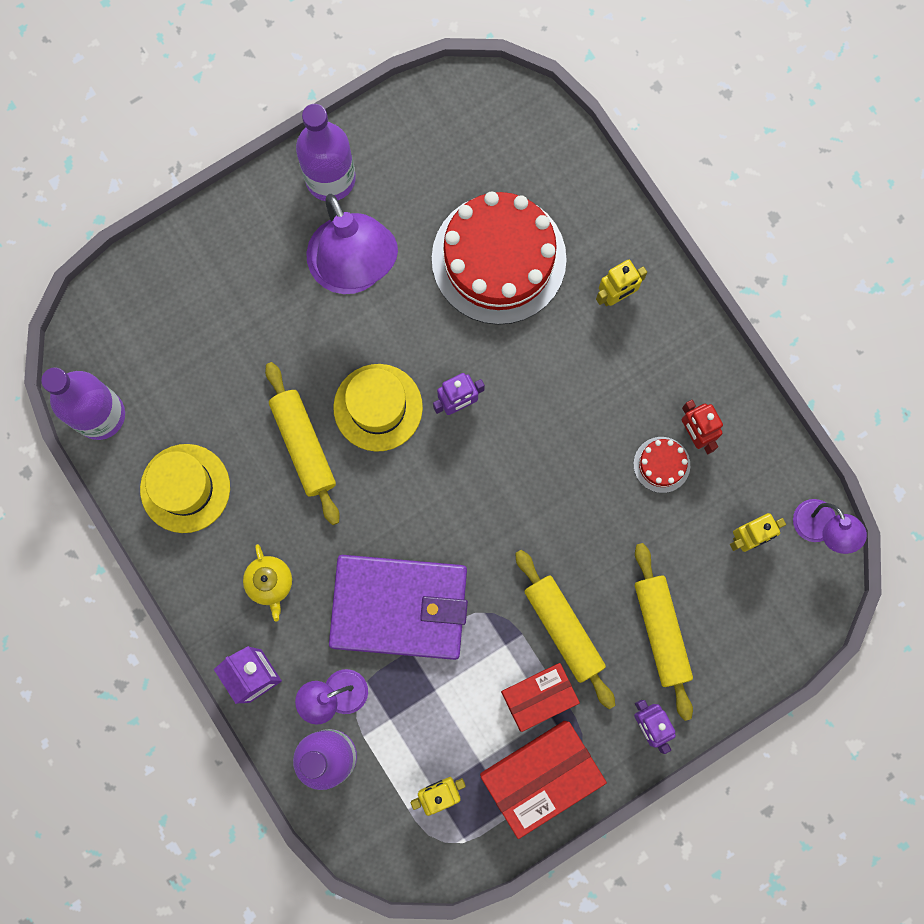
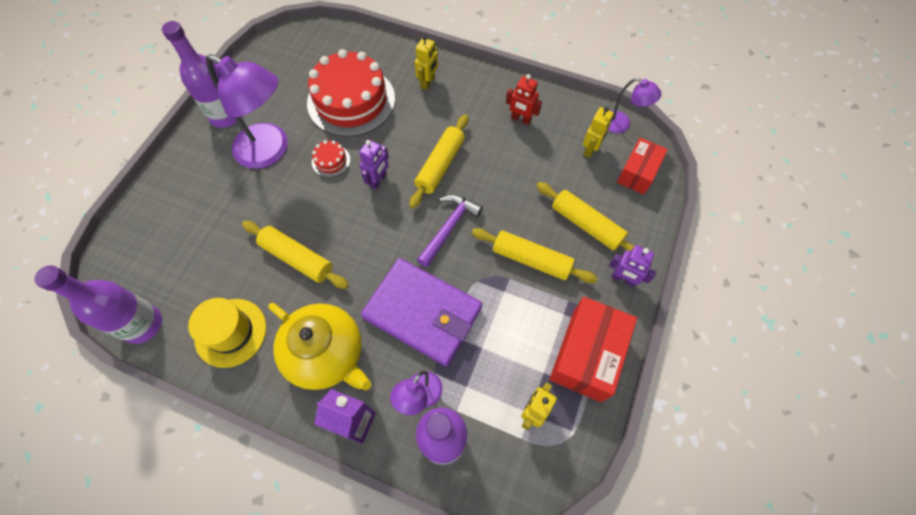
camera: 35 degrees left, 15 degrees down
(270, 583) = (327, 354): yellow teapot -> yellow teapot, size x2.13
(378, 407) = (331, 210): yellow hat -> none
(399, 607) = (423, 313): purple wallet -> purple wallet turned 60 degrees clockwise
(498, 524) = (449, 228): none -> purple hammer
(538, 697) = (548, 307): red box -> red box (638, 173)
(546, 432) = (440, 165): none -> yellow rolling pin
(661, 464) = (516, 143): red cake -> red cake (331, 161)

